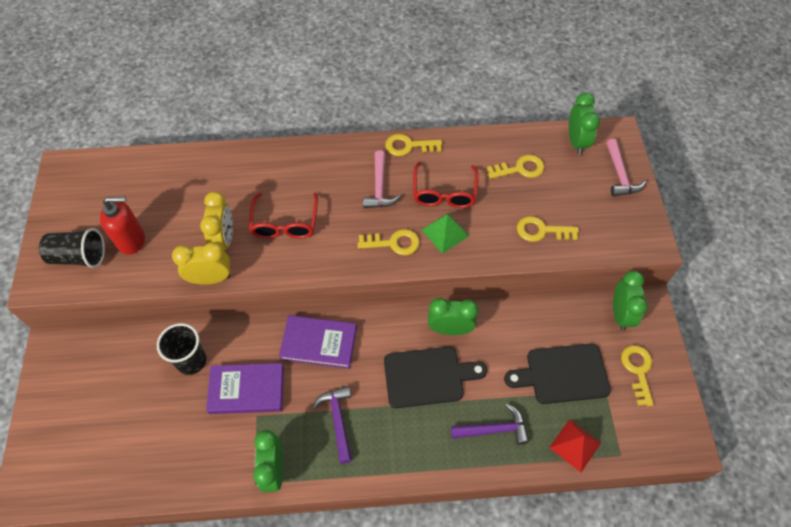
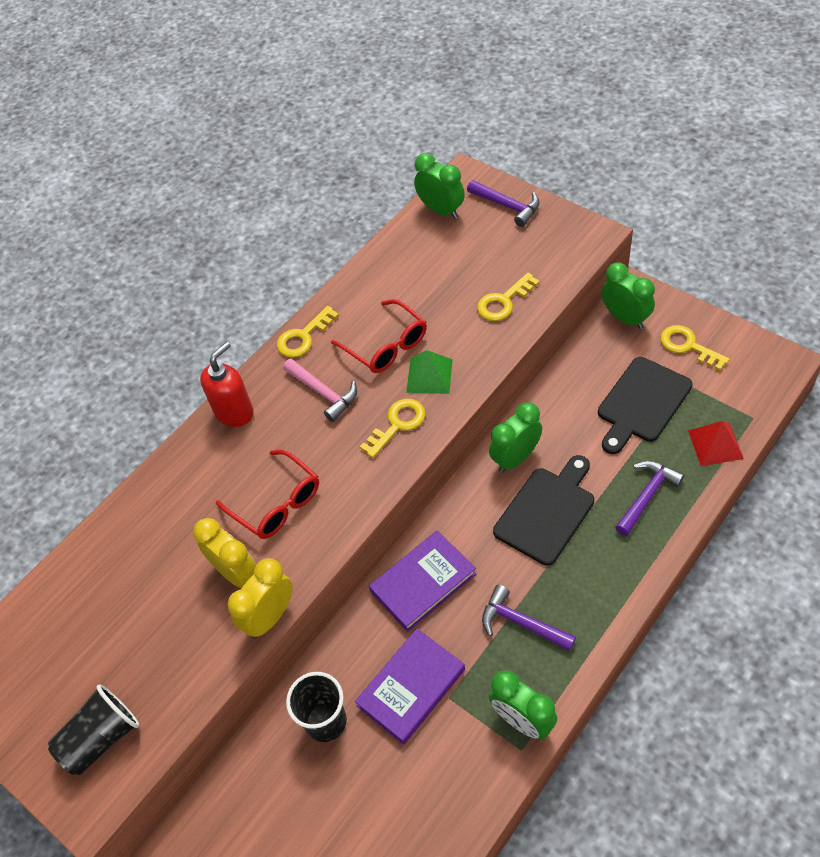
camera: 40 degrees left, 5 degrees down
(132, 240) = (139, 667): red soap dispenser -> red soap dispenser (234, 412)
(520, 169) = (424, 270): yellow key -> none
(620, 175) = (507, 206): pink hammer -> purple hammer

